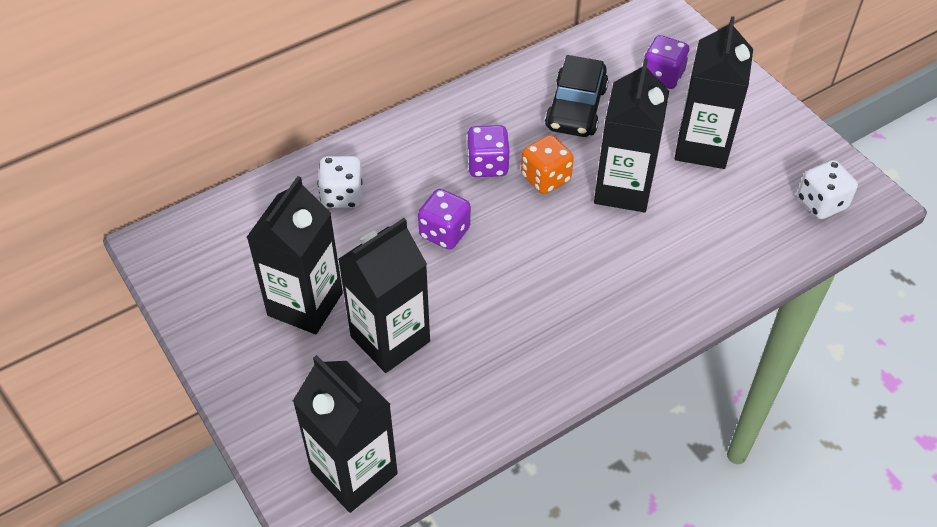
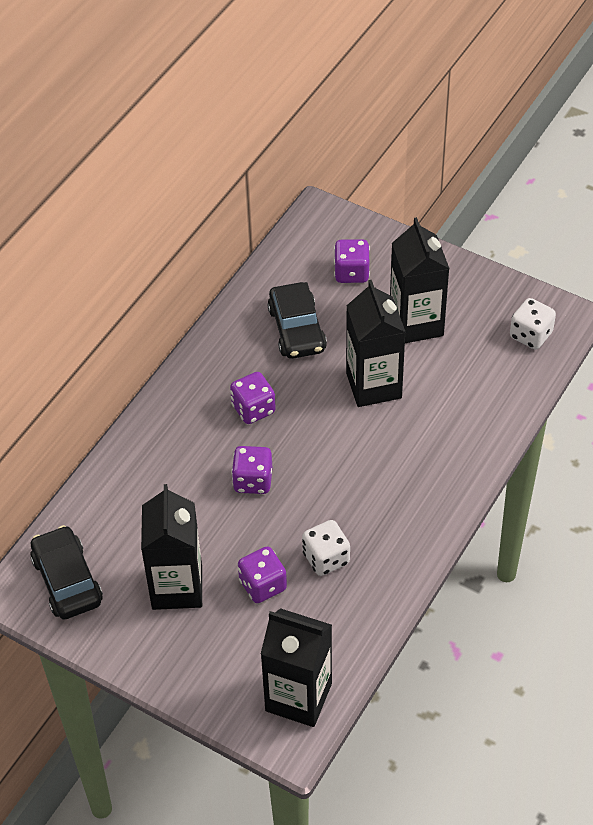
camera: 25 degrees left, 0 degrees up
(207, 253) = (67, 580): none -> black car
(342, 196) = (149, 485): white dice -> white dice (326, 558)
(390, 339) = (263, 585): black carton -> purple dice
(545, 178) = (307, 401): orange dice -> none

